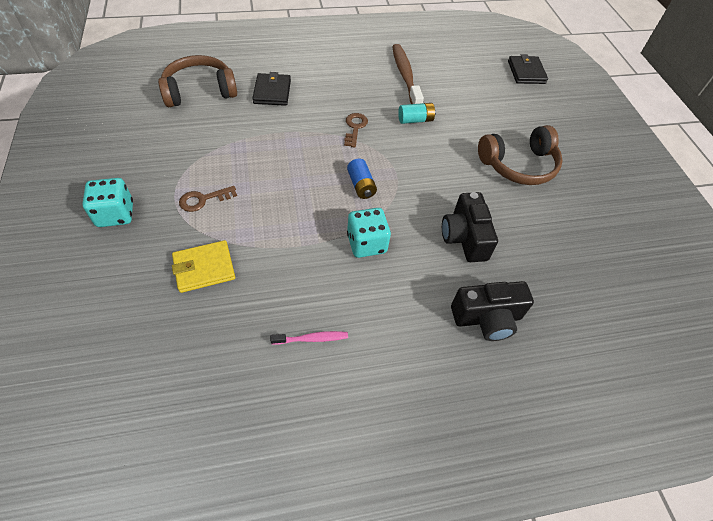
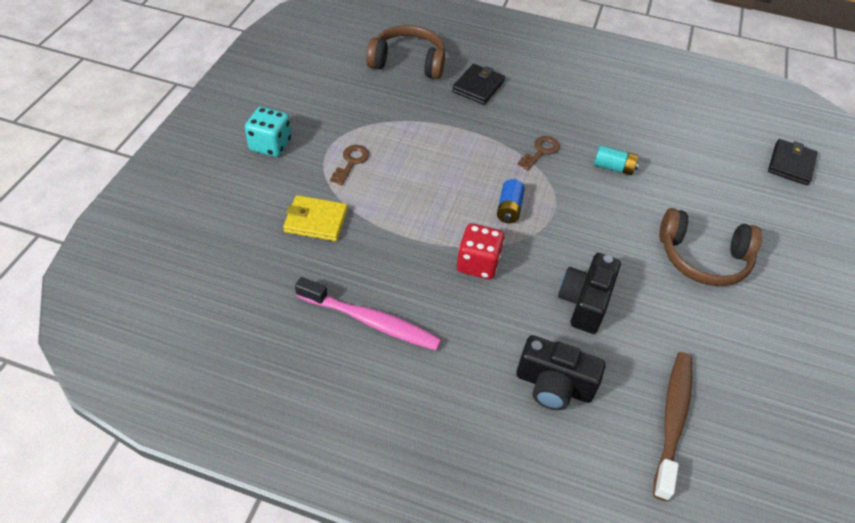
camera: 30 degrees right, 5 degrees down
(203, 199) = (351, 162): brown key -> brown key turned 105 degrees clockwise
(312, 339) = (371, 321): pink toothbrush -> pink toothbrush, size x1.98
(366, 243) = (478, 264): turquoise dice -> red dice
(405, 76) = (634, 118): brown toothbrush -> brown toothbrush (672, 420)

